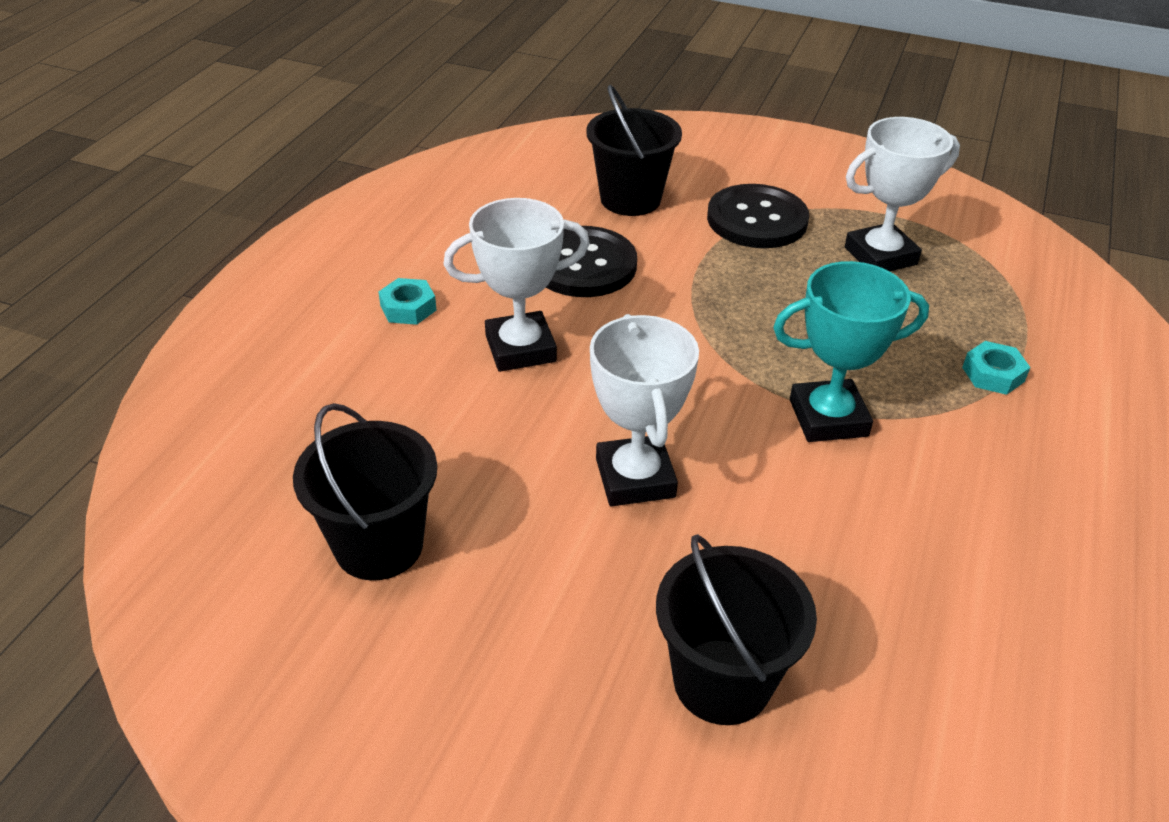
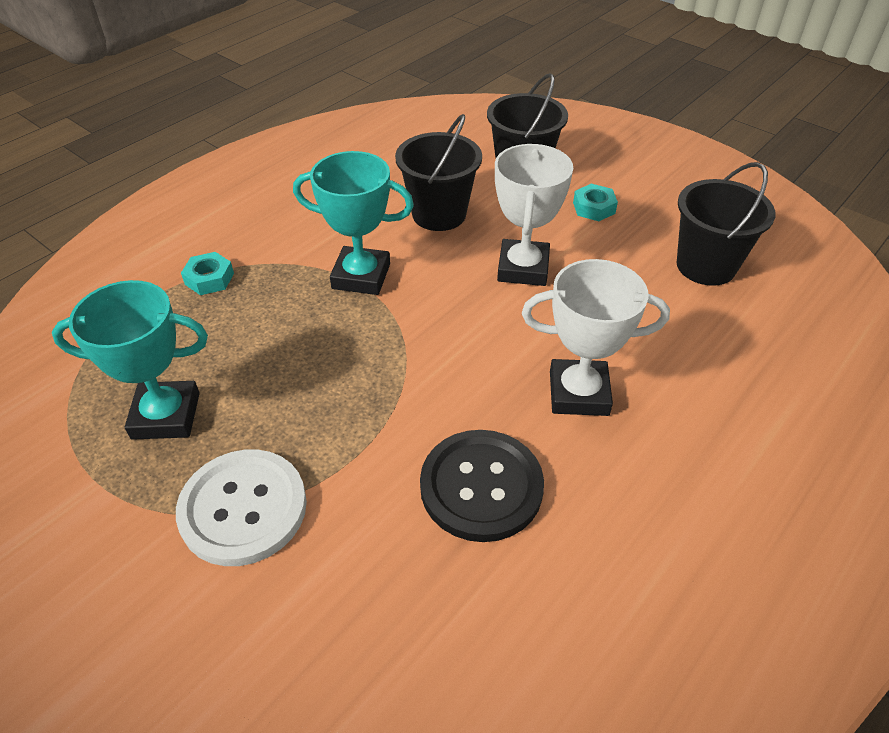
camera: 160 degrees left, 5 degrees up
(408, 308) = (686, 472): turquoise nut -> turquoise nut (594, 208)
(630, 199) = (371, 597): black bucket -> black bucket (439, 214)
(757, 219) = (243, 508): black button -> white button
(880, 256) = (166, 415): white trophy -> turquoise trophy

